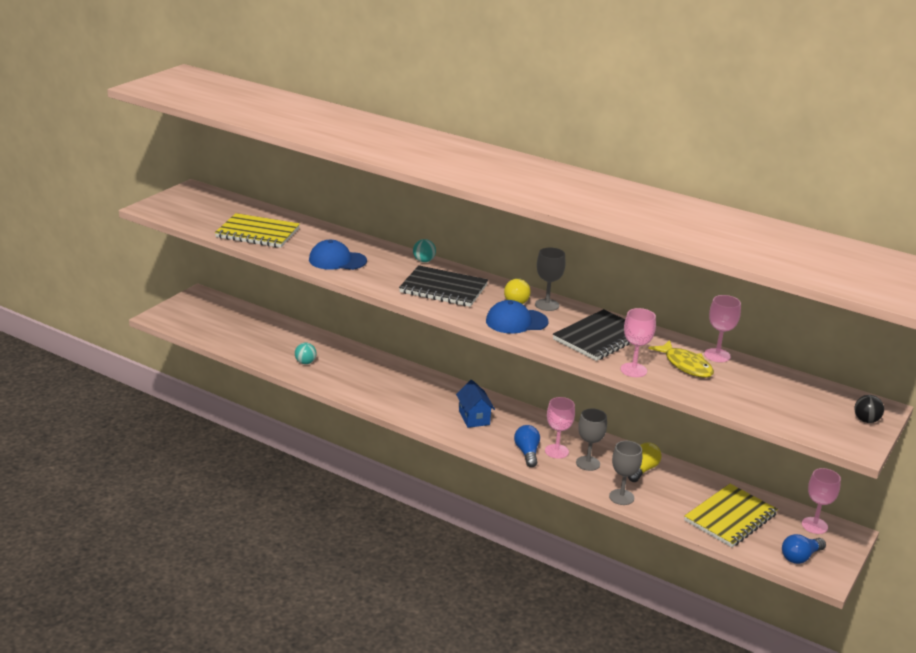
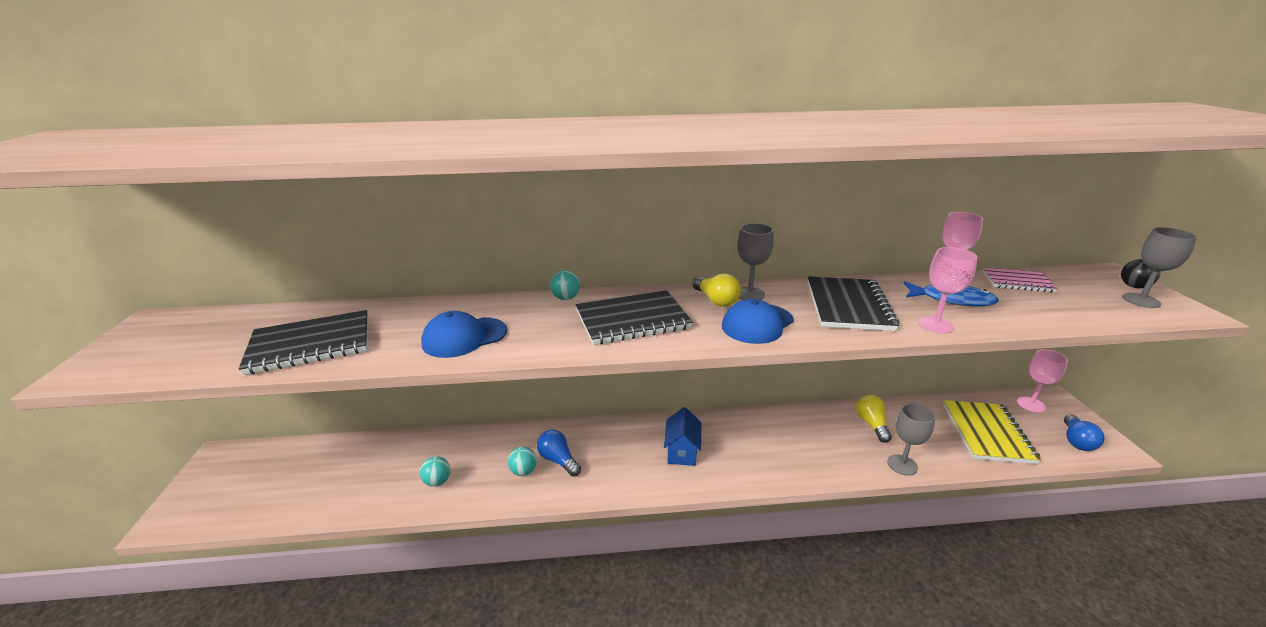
camera: 35 degrees left, 0 degrees up
(257, 233) = (311, 345): yellow notebook -> black notebook
(360, 380) = (523, 471): none -> turquoise ball
(474, 418) = (682, 452): blue house -> blue house turned 60 degrees clockwise
(527, 453) = (774, 464): blue light bulb -> blue light bulb (558, 460)
(556, 451) = (792, 446): pink goblet -> none
(588, 463) = (830, 444): grey goblet -> grey goblet (1141, 300)
(685, 365) = (952, 300): yellow fish -> blue fish
(773, 379) = (1017, 282): none -> pink notebook

